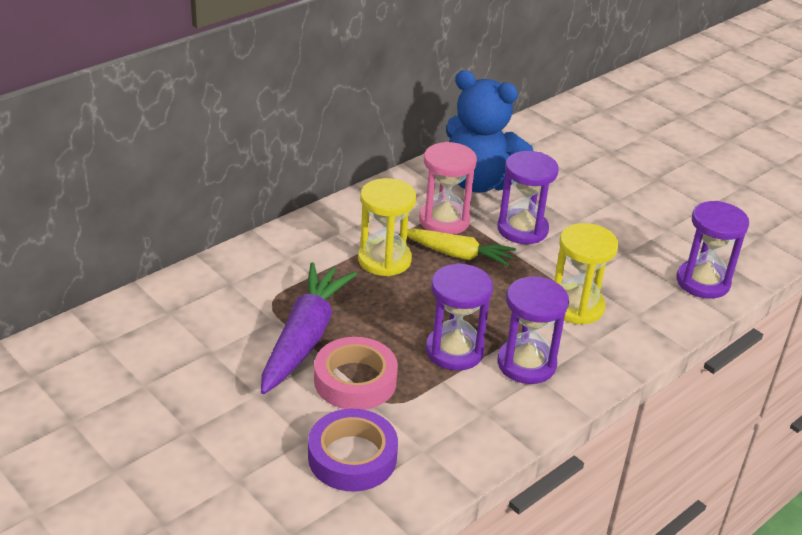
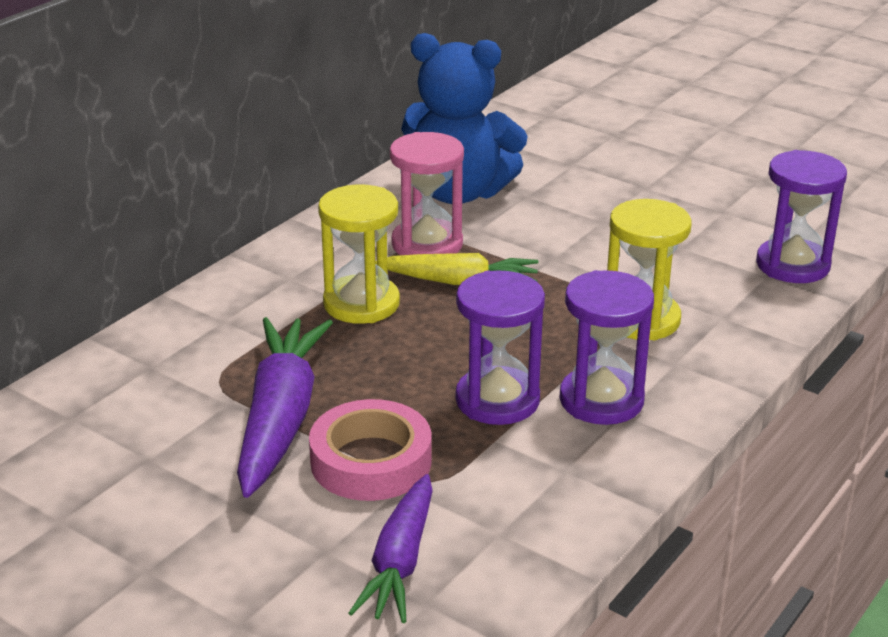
camera: 10 degrees left, 5 degrees down
(352, 457) = (400, 562): purple tape -> purple carrot
(522, 229) = (535, 239): purple hourglass -> none

